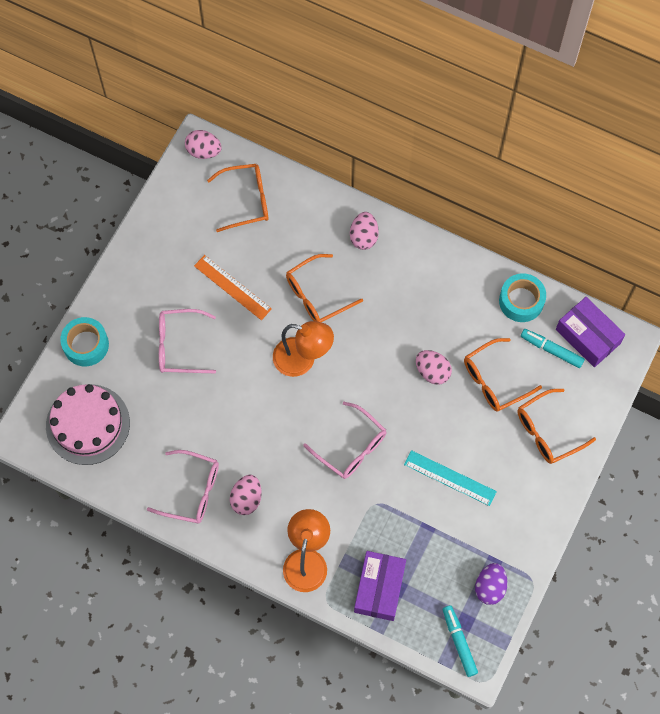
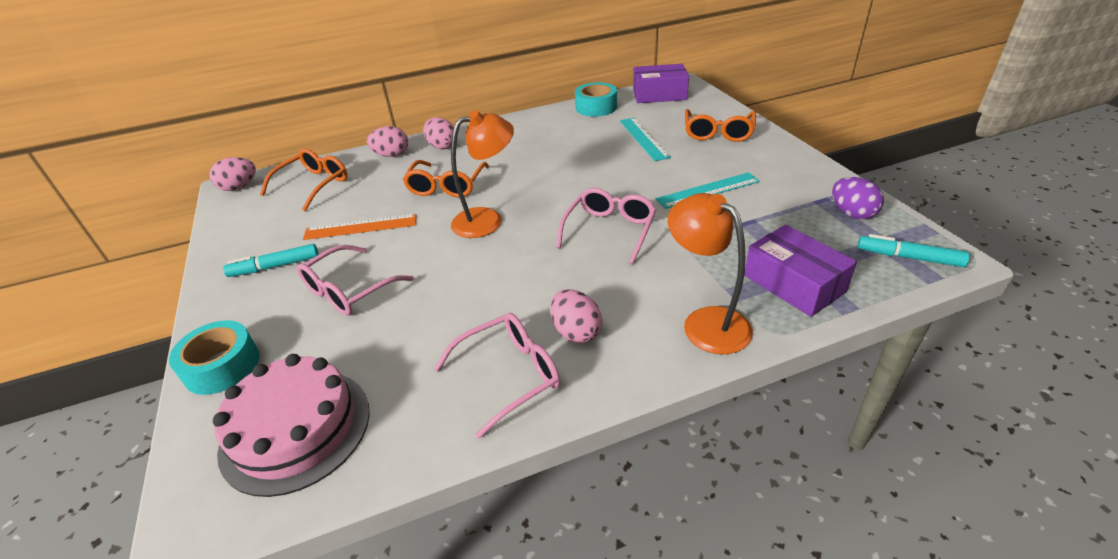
camera: 45 degrees left, 30 degrees down
(351, 447) = (610, 230): pink glasses -> pink glasses turned 60 degrees counterclockwise
(432, 372) = (597, 161): pink egg -> pink egg (392, 155)
(494, 380) = (643, 138): orange glasses -> turquoise ruler
(551, 350) = (651, 109): turquoise marker -> turquoise marker (275, 266)

